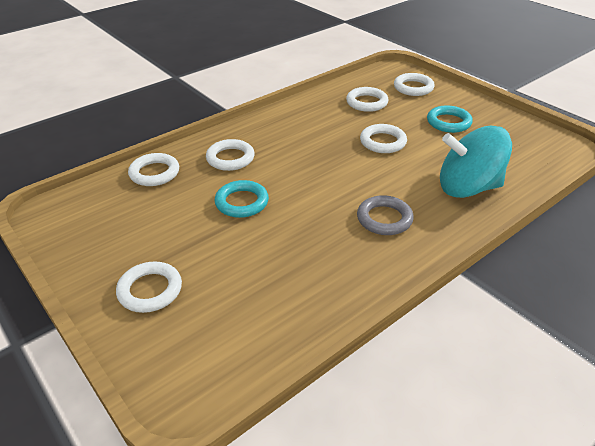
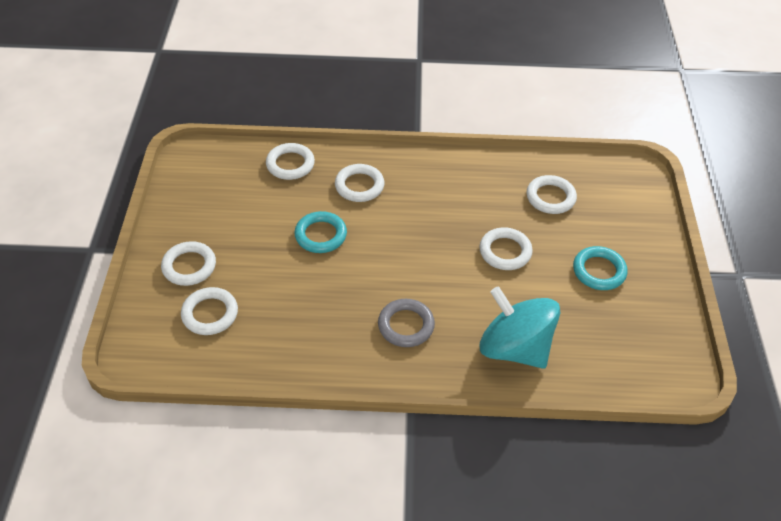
camera: 40 degrees right, 10 degrees up
(413, 88) = (623, 208): white ring -> white ring (210, 314)

